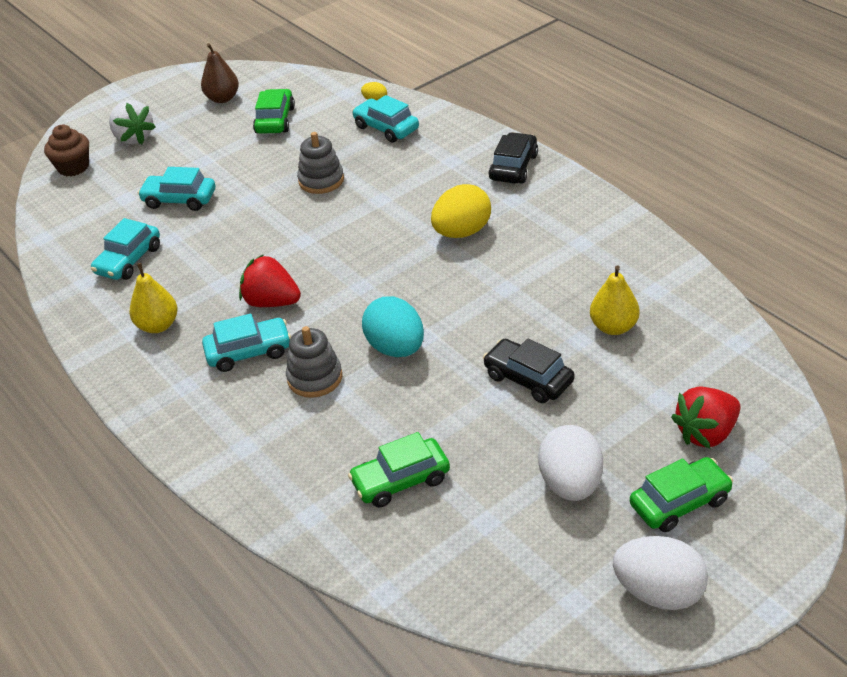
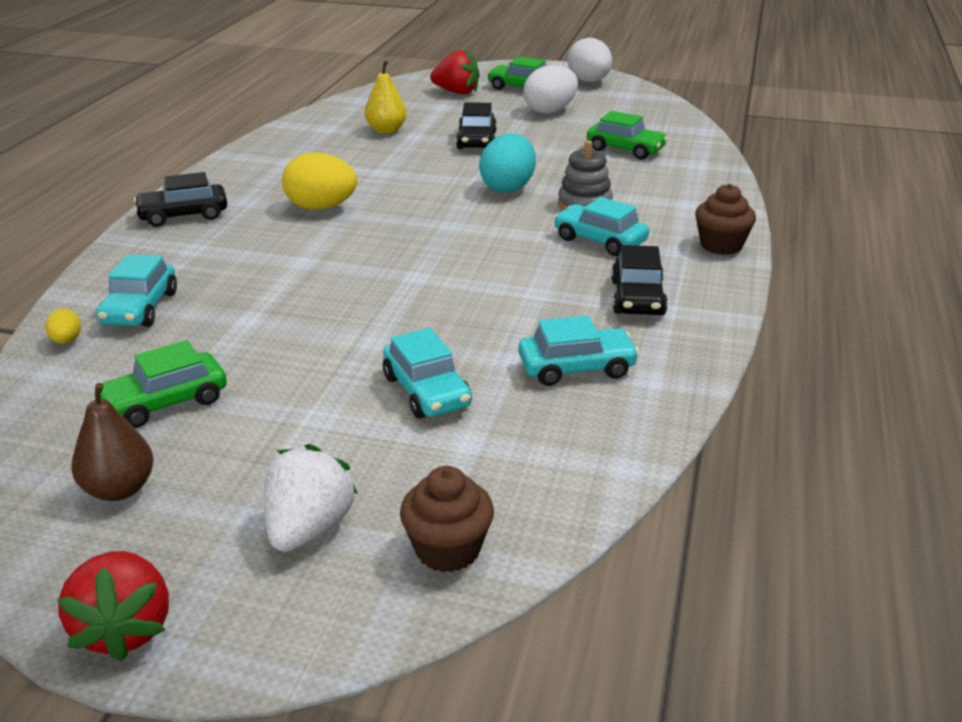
camera: 130 degrees left, 10 degrees down
(158, 325) = (637, 298): yellow pear -> black car
(163, 417) = (721, 245): none -> brown cupcake
(271, 302) = (526, 256): red strawberry -> red strawberry (125, 629)
(321, 180) = (294, 308): grey stacking toy -> none

